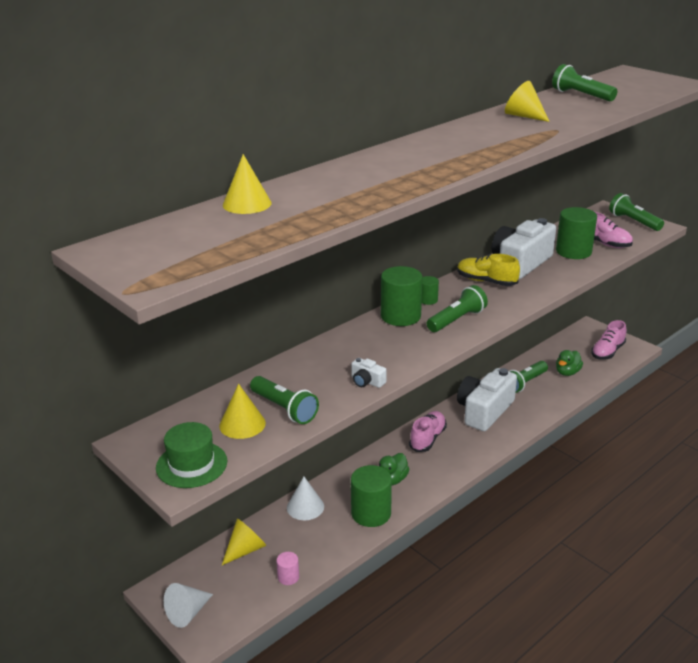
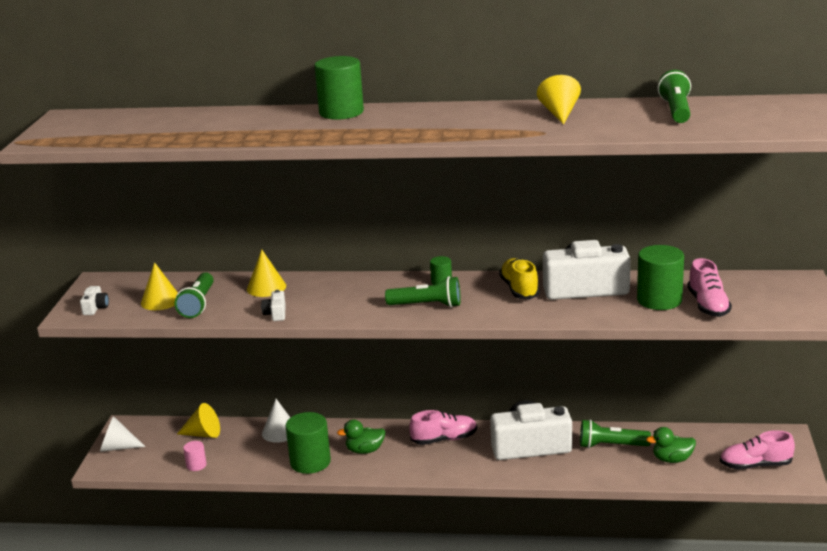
camera: 50 degrees right, 5 degrees down
(191, 464) = (95, 308): green hat -> white camera
(247, 204) = (193, 116): yellow cone -> yellow cone (266, 287)
(400, 316) = (395, 284): green cylinder -> green cylinder (341, 112)
(634, 222) = (798, 301): green flashlight -> none

